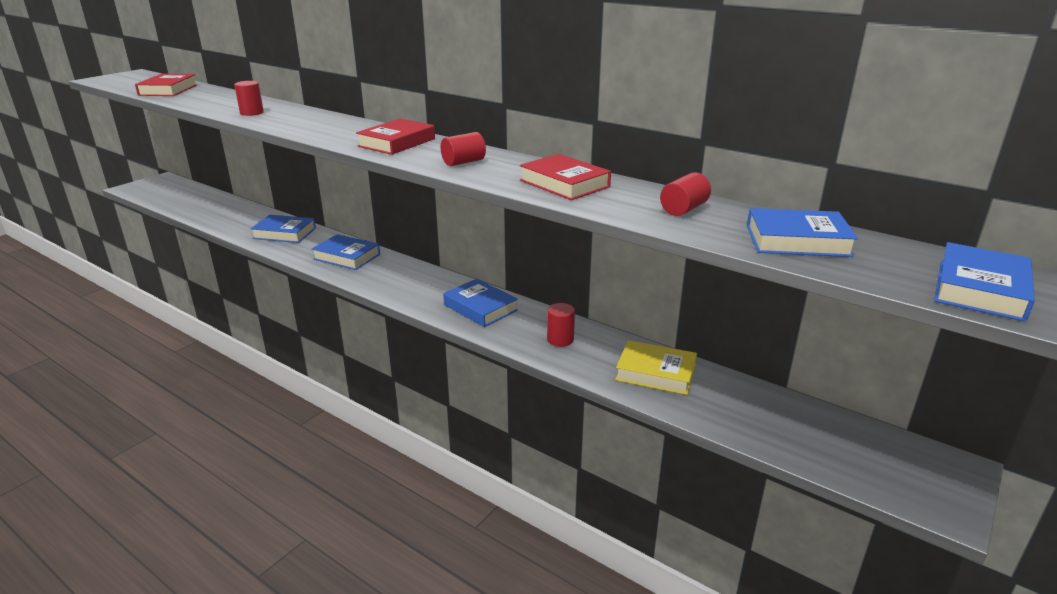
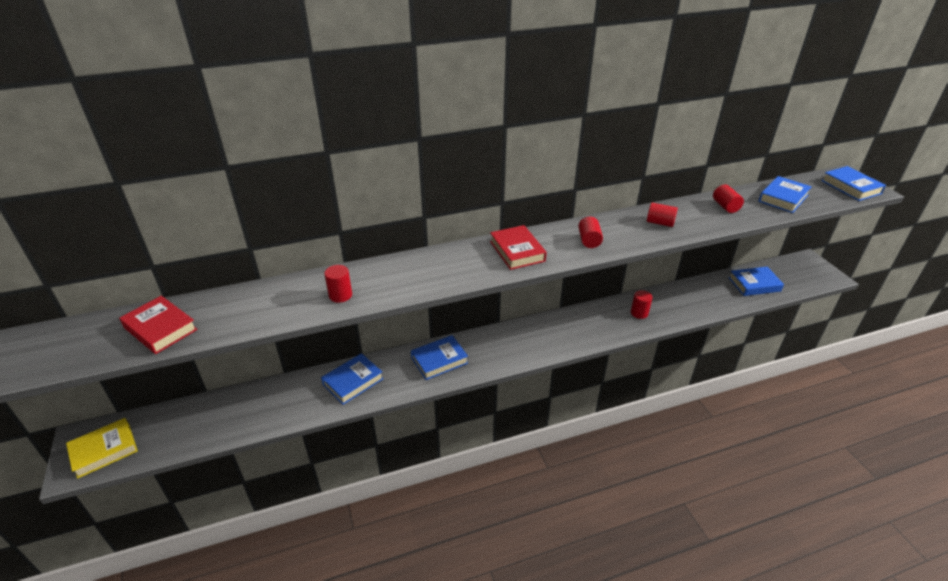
camera: 55 degrees left, 10 degrees up
(480, 307) = (576, 327): blue book -> blue book (754, 284)
(564, 184) = (660, 223): red book -> red cylinder
(655, 373) = (695, 297): yellow book -> yellow book (104, 450)

